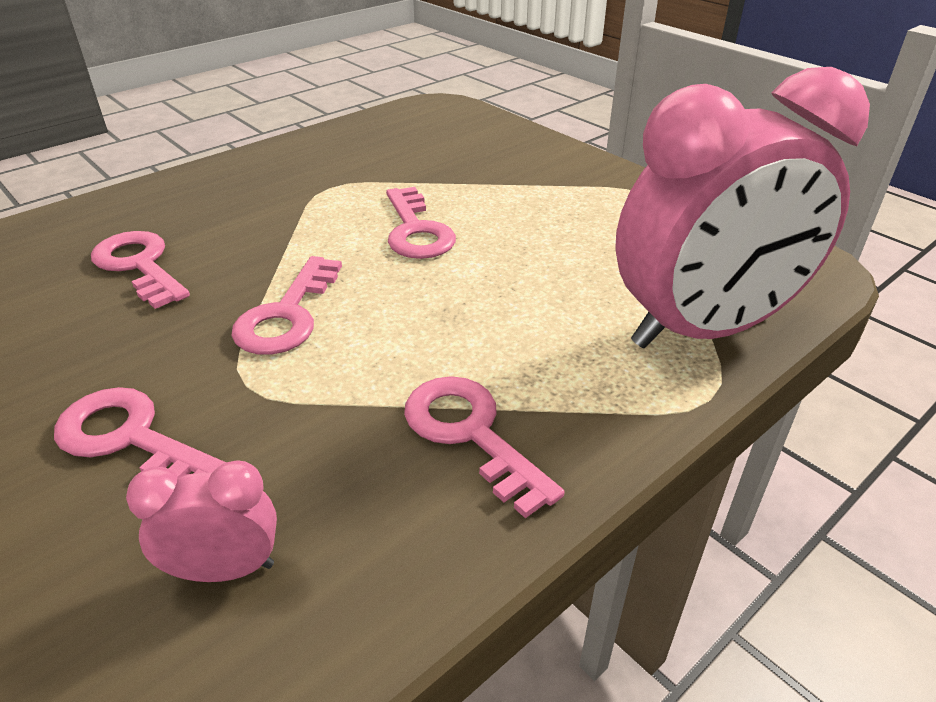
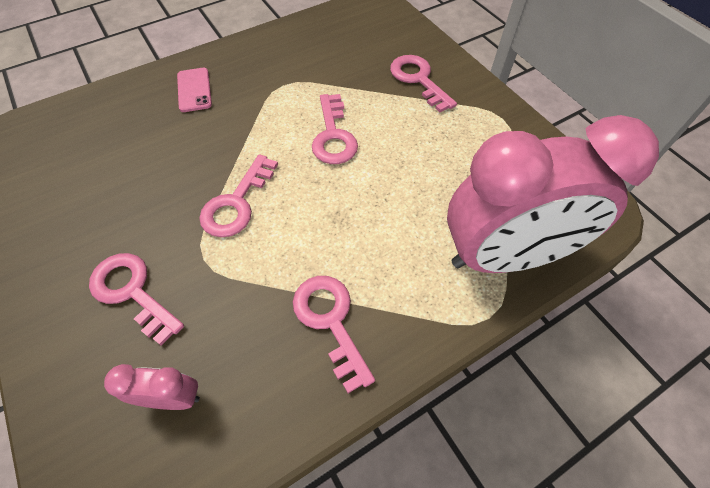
camera: 10 degrees right, 20 degrees up
(139, 265) = (152, 145): pink key -> pink key (418, 80)
(197, 203) = (194, 90): none -> pink phone

